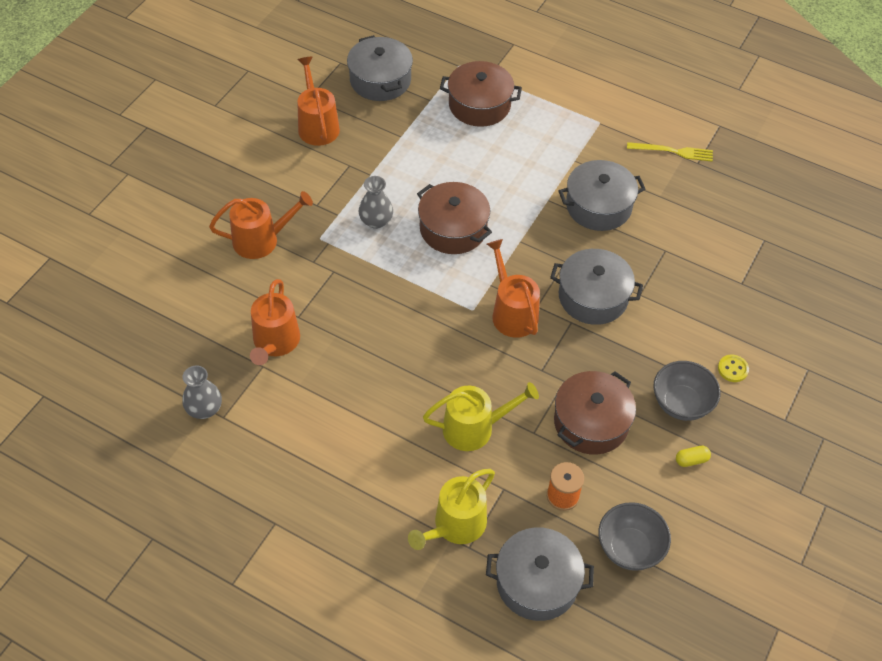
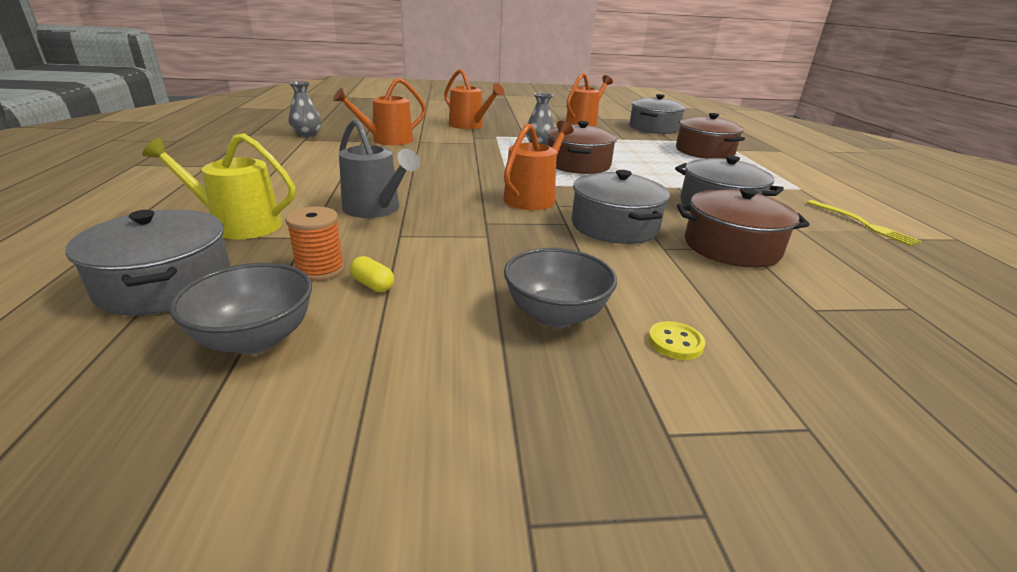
camera: 55 degrees right, 25 degrees down
(474, 428) = (375, 209): yellow watering can -> grey watering can
(591, 422) = (448, 262): brown pot -> brown pot (731, 247)
(691, 460) = (468, 351): yellow capsule -> yellow capsule (373, 285)

